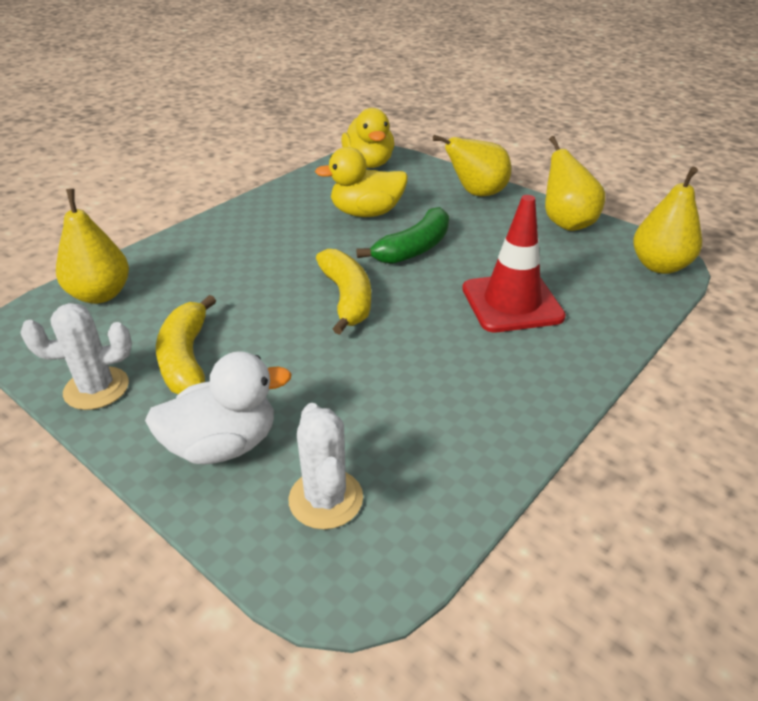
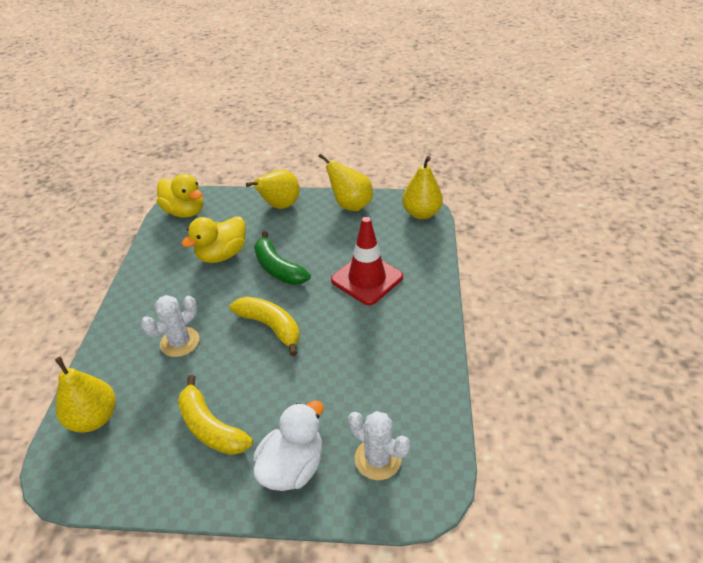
camera: 35 degrees left, 5 degrees up
(96, 388) = (172, 484): white cactus -> white cactus (180, 342)
(413, 249) = (278, 268): green banana -> green banana turned 135 degrees clockwise

